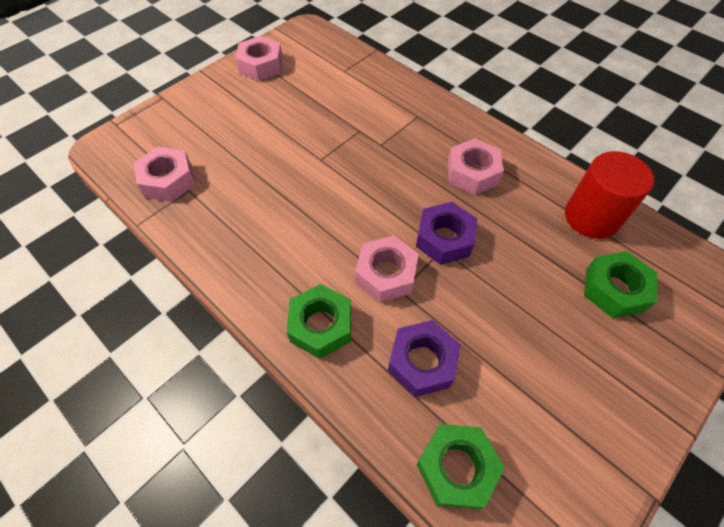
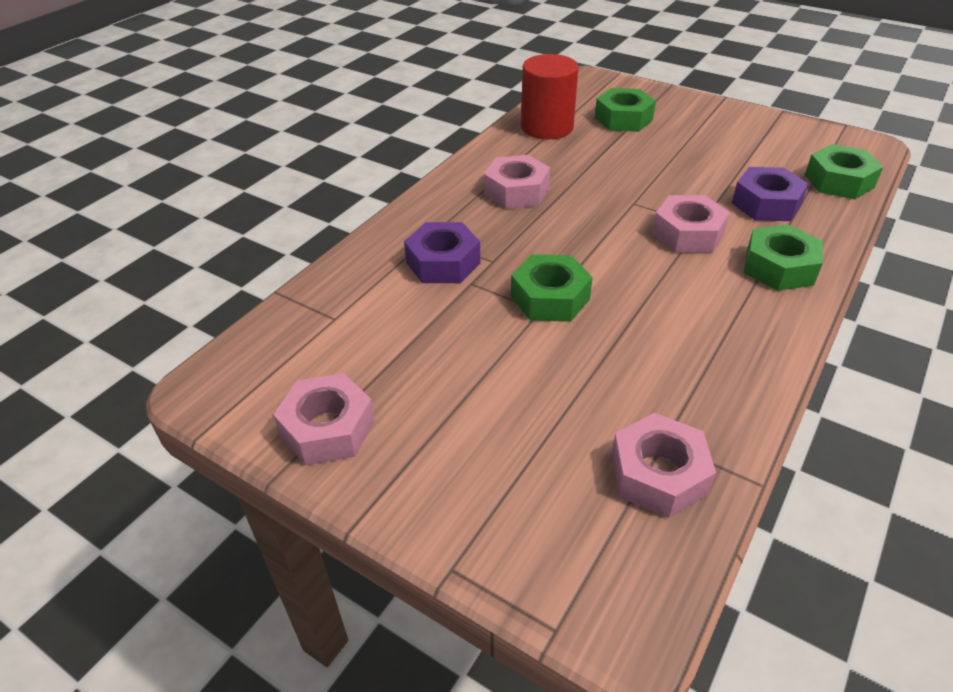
camera: 100 degrees left, 15 degrees down
(331, 166) = (550, 298): none -> green nut
(444, 239) = (619, 202): purple nut -> purple nut (443, 262)

